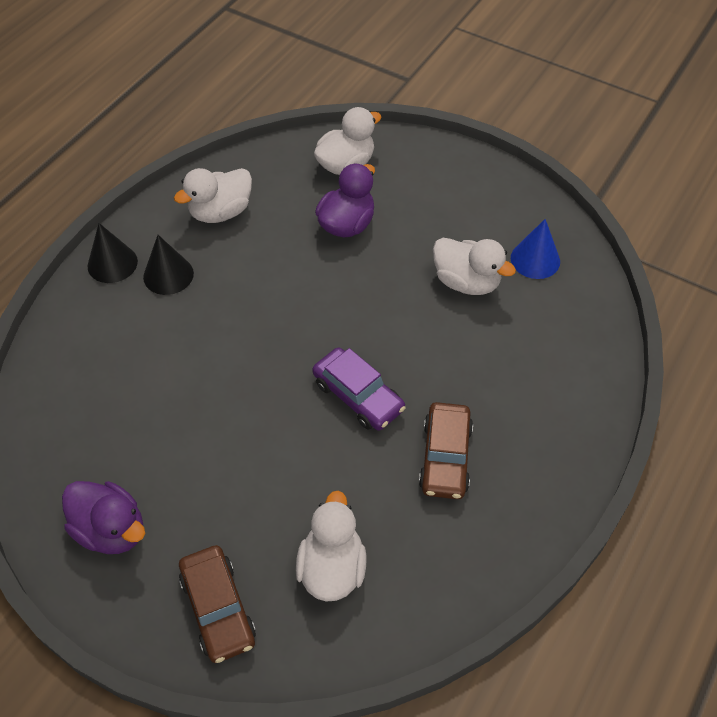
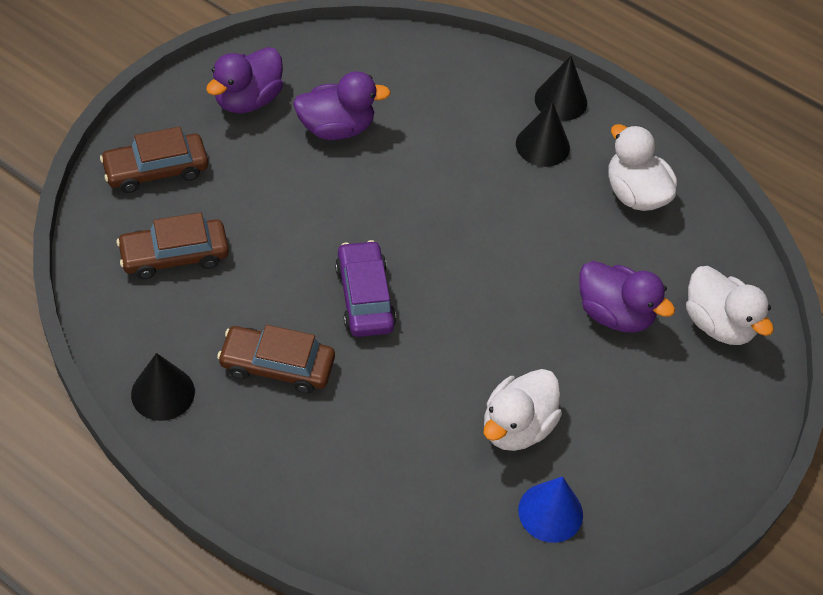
camera: 90 degrees right, 0 degrees up
(151, 440) = (336, 128): none -> purple duck
(332, 568) = (174, 255): white duck -> brown car
(358, 396) = (365, 297): purple car -> purple car turned 120 degrees clockwise
(496, 550) = (163, 393): none -> black cone

